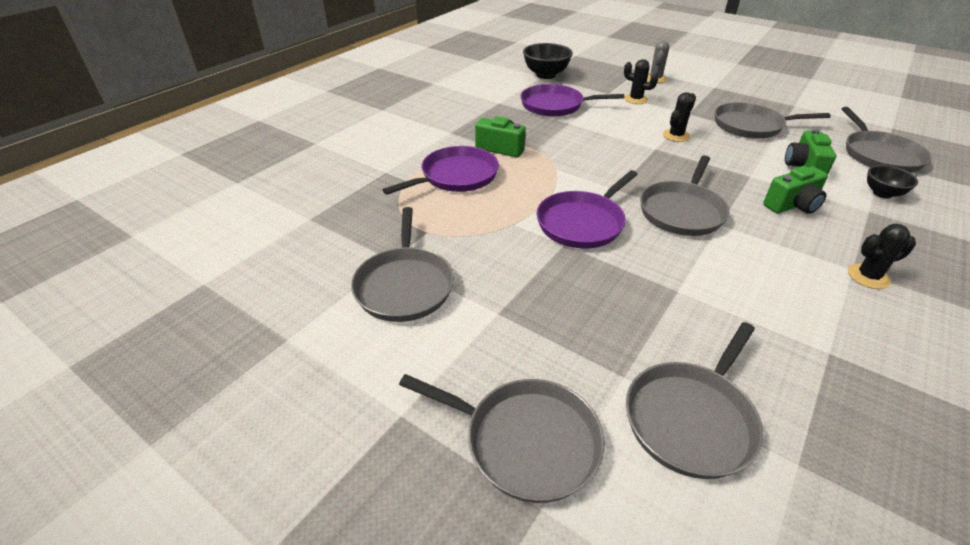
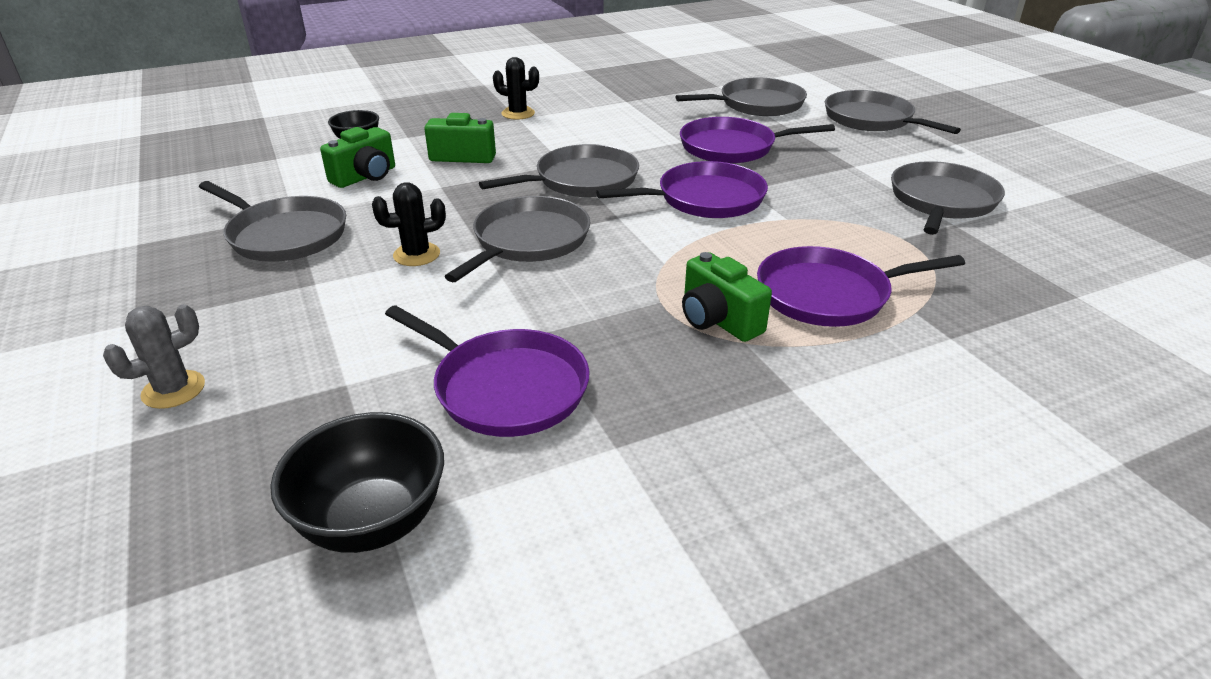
camera: 150 degrees left, 5 degrees down
(626, 299) = (732, 147): none -> purple pan
(635, 99) = (330, 345): black cactus -> none
(879, 155) = (253, 164): grey pan -> grey pan (528, 241)

